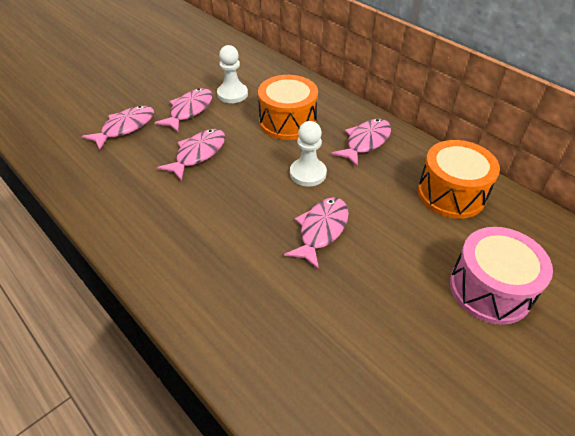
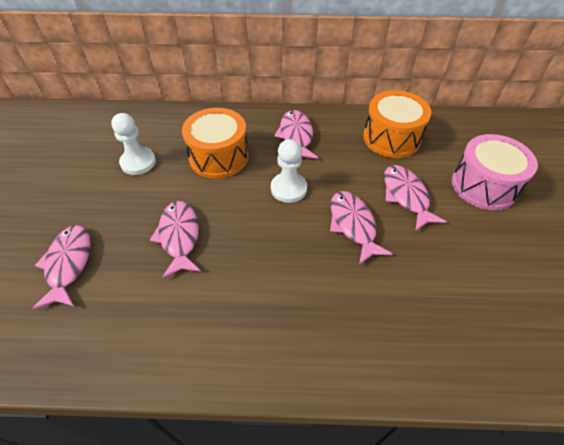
camera: 45 degrees left, 5 degrees up
(189, 110) = (116, 203): pink fish -> pink fish (406, 196)

